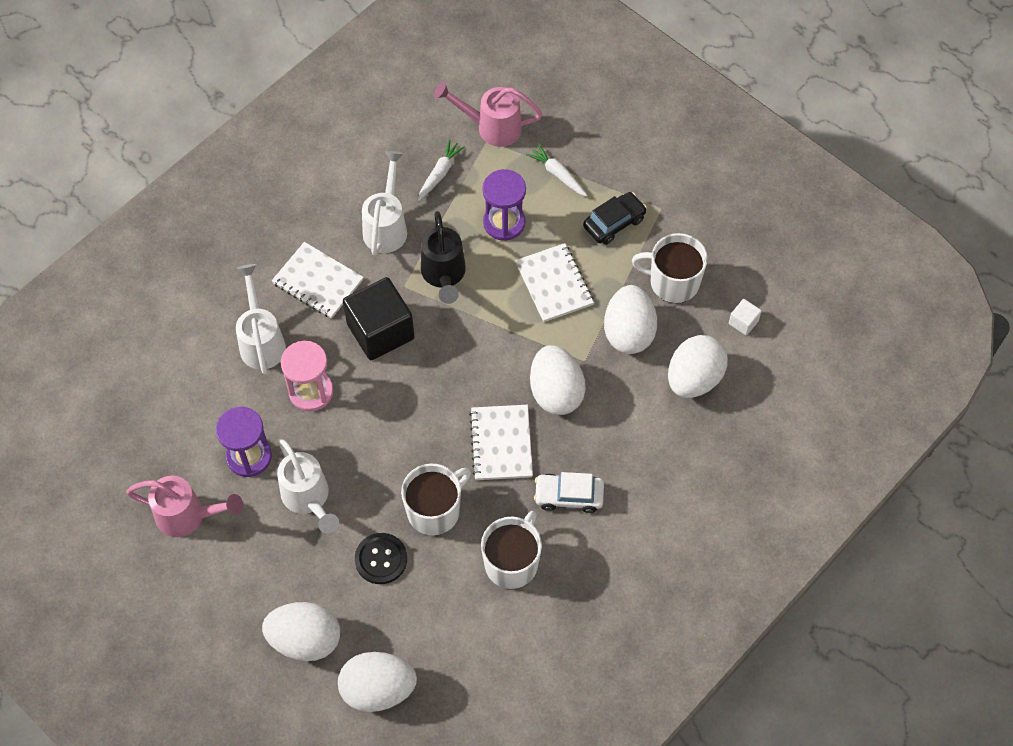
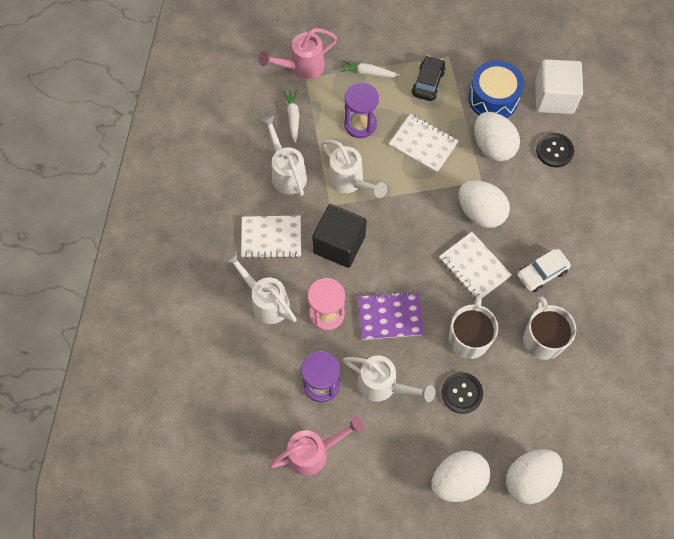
camera: 35 degrees left, 5 degrees up
(372, 436) = (390, 316): none -> purple notebook
(444, 276) = (350, 182): black watering can -> white watering can
(673, 282) = (493, 98): white mug -> blue drum
(694, 379) = (554, 151): white egg -> black button
(743, 322) = (554, 97): white cube -> white cube, size x2.29

